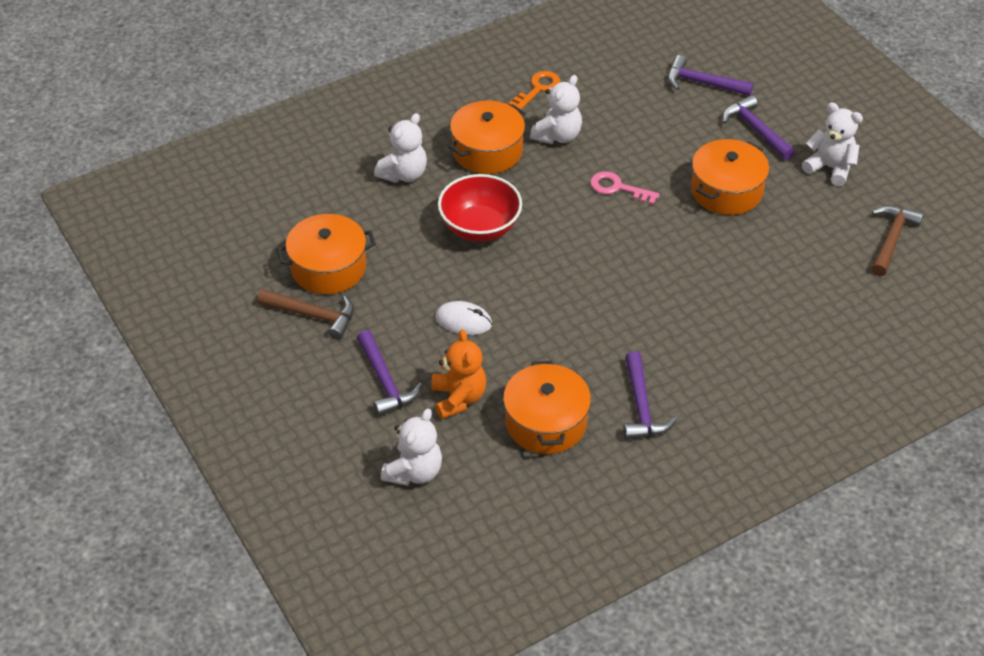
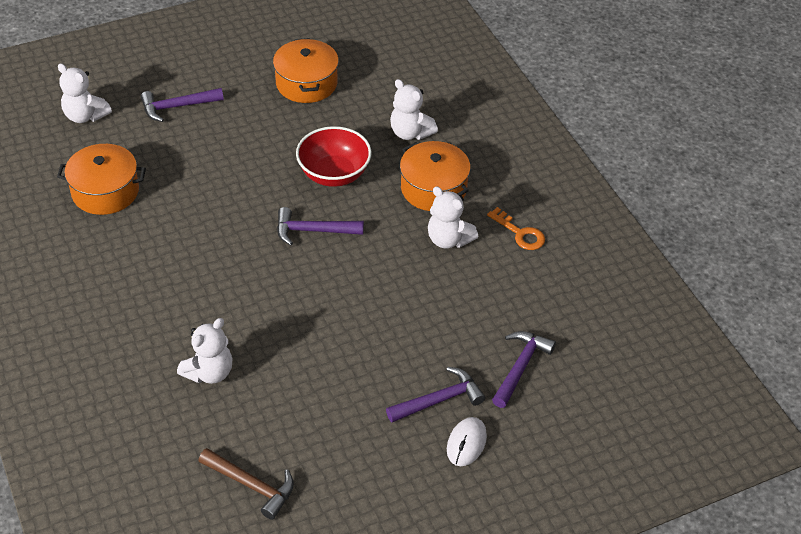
camera: 95 degrees right, 0 degrees up
(313, 315) = (257, 73): brown hammer -> none
(458, 398) = (147, 145): orange teddy bear -> none
(463, 321) = (227, 154): white mouse -> white mouse (466, 443)
(617, 188) = (368, 274): pink key -> none
(641, 407) = (100, 251): purple hammer -> purple hammer (313, 231)
(726, 191) = (350, 357): orange pot -> none
(830, 168) = (370, 455): white teddy bear -> white teddy bear (209, 372)

